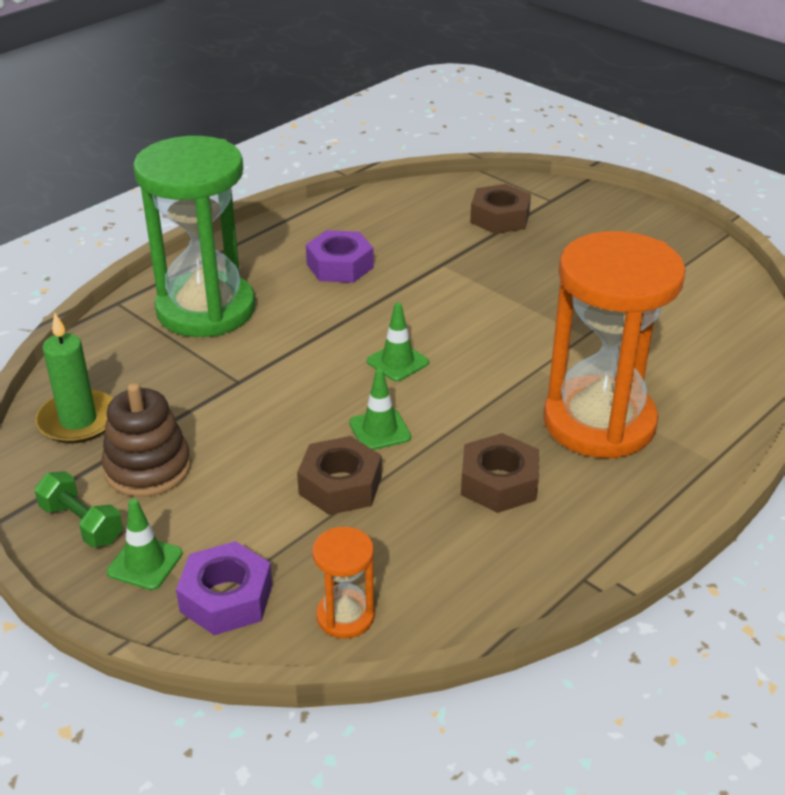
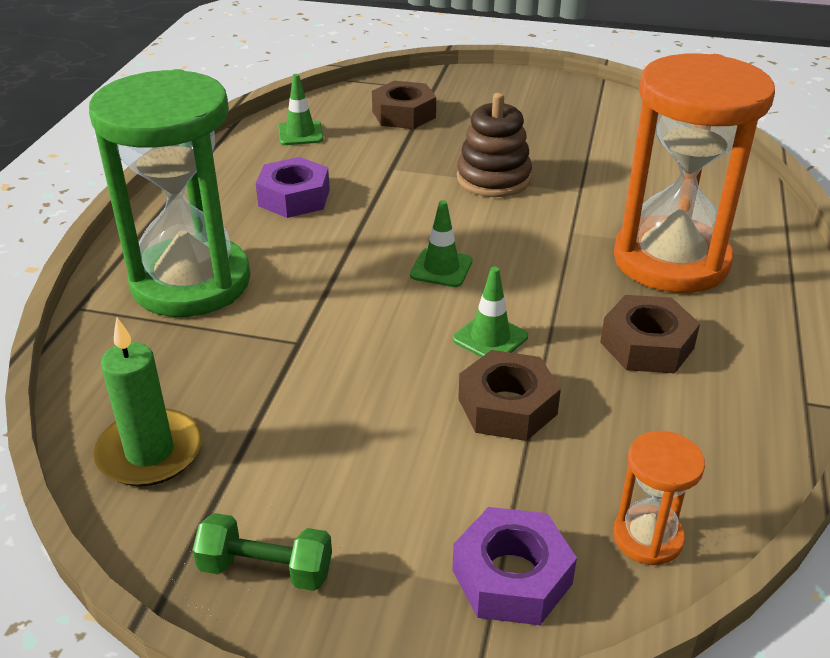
camera: 30 degrees left, 0 degrees up
(145, 563) = (384, 580): green traffic cone -> green traffic cone (300, 133)
(148, 468) = (285, 472): brown stacking toy -> brown stacking toy (493, 179)

